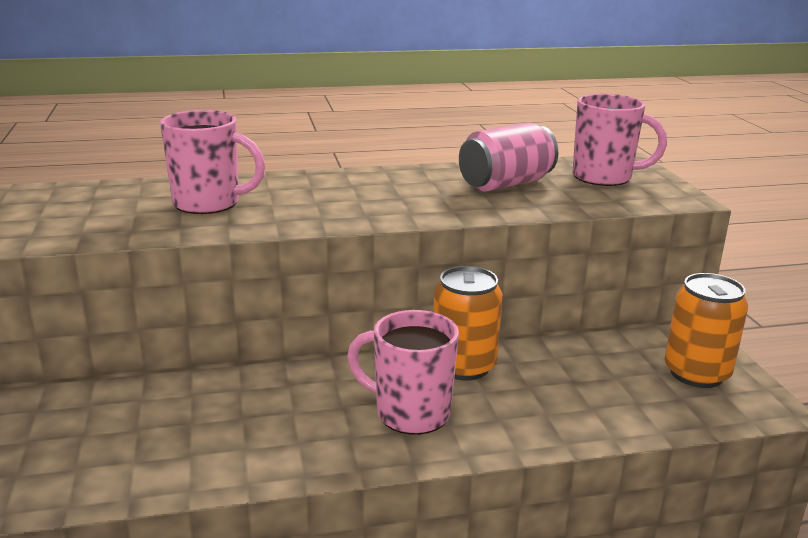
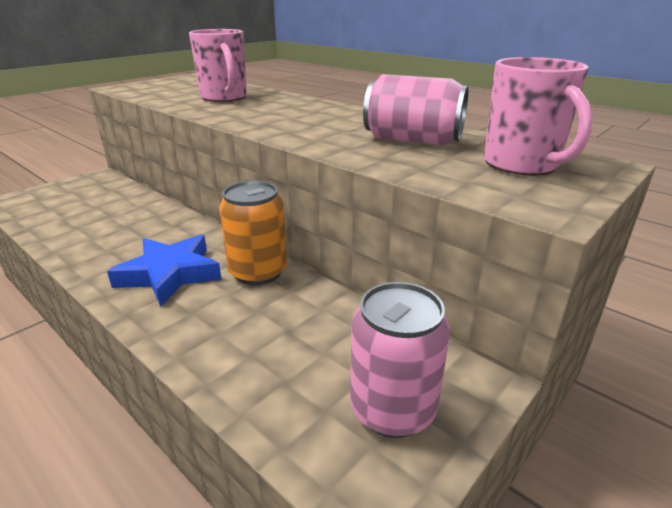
camera: 55 degrees right, 5 degrees up
(410, 413) = (170, 274): pink mug -> blue star
(696, 373) = (392, 409): orange can -> pink can

